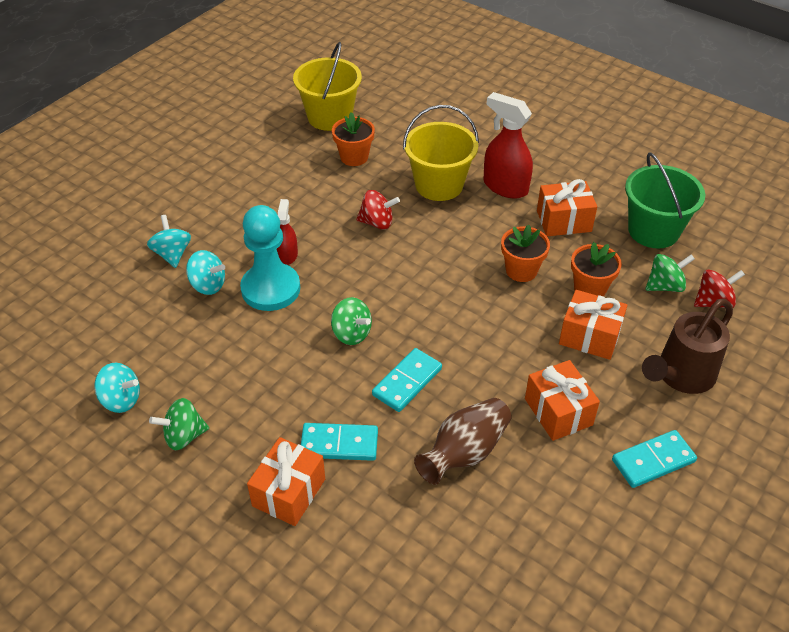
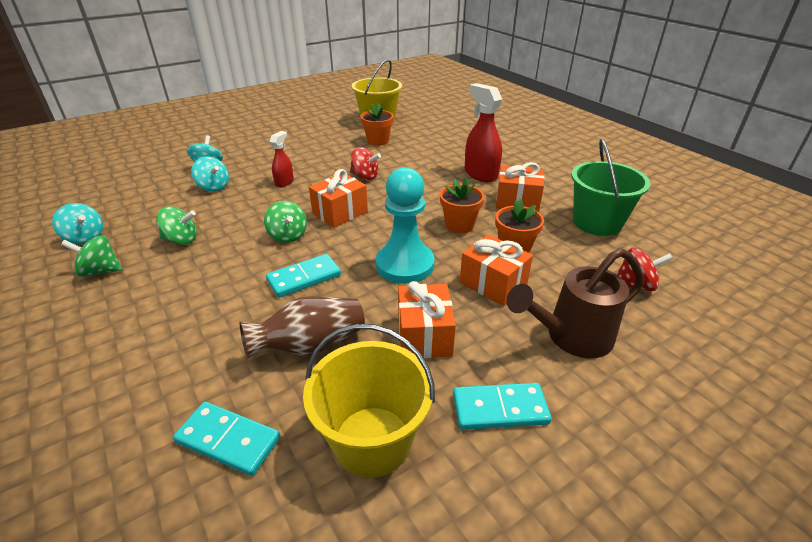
camera: 20 degrees right, 10 degrees down
(270, 289) = (254, 197): turquoise pawn -> turquoise pawn (405, 265)
(289, 492) = (133, 333): orange gift -> orange gift (340, 213)
(339, 444) = (208, 308): turquoise domino -> turquoise domino (228, 440)
(439, 185) = (428, 164): yellow bucket -> yellow bucket (372, 441)
(665, 286) = (589, 262): green spinning top -> green spinning top (181, 240)

